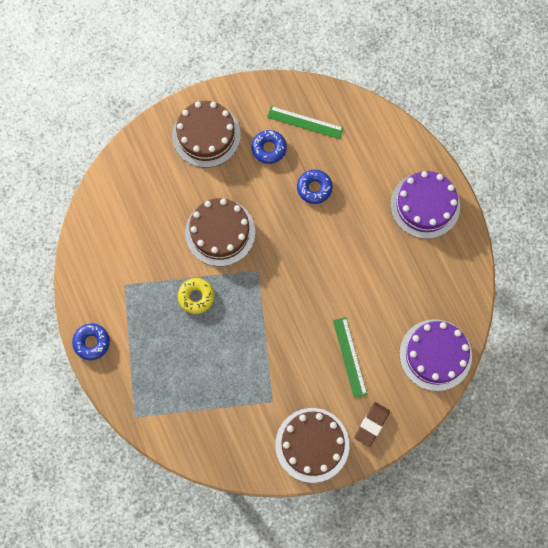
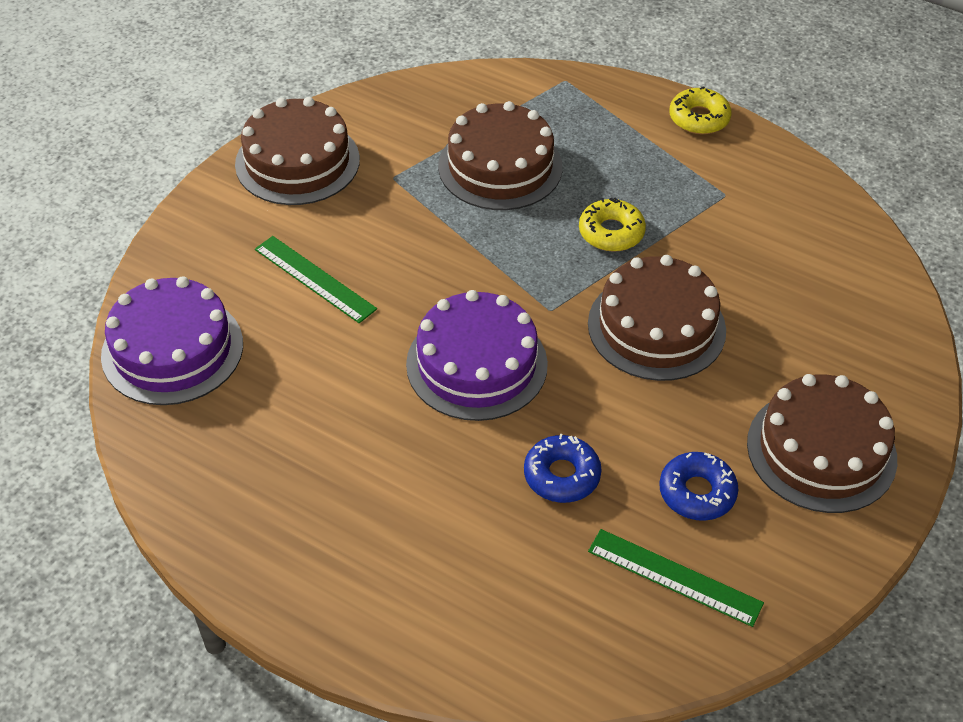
camera: 145 degrees right, 25 degrees down
(92, 342) = (699, 118): blue donut -> yellow donut
(215, 374) = (500, 166): none -> brown cake
(305, 122) = (674, 577): green ruler -> green ruler turned 45 degrees clockwise
(372, 424) = (223, 221): brown eraser -> none
(425, 205) = (335, 564): purple cake -> purple cake (477, 364)

